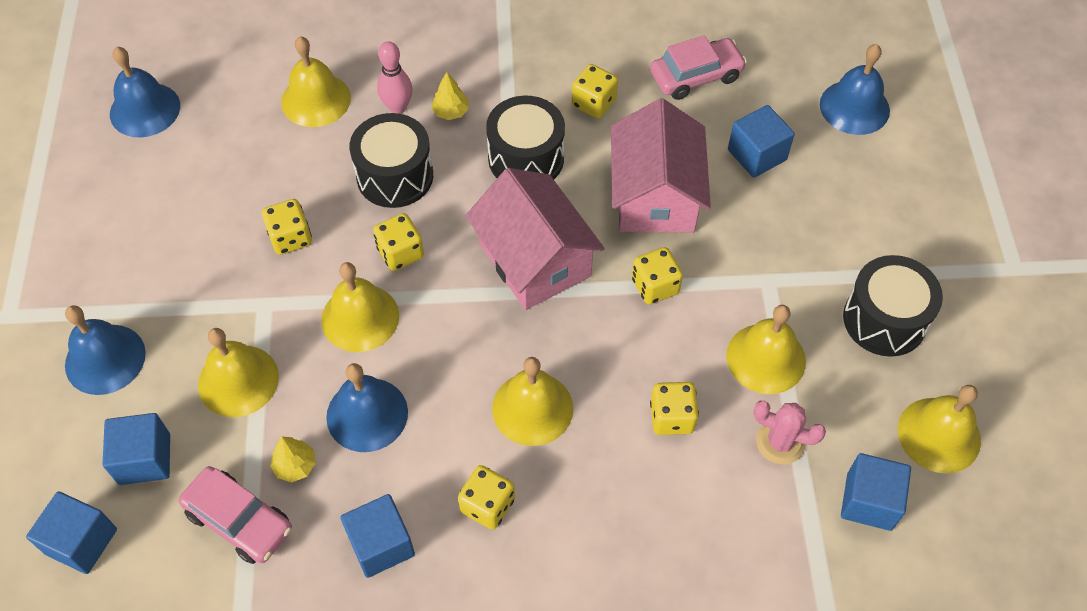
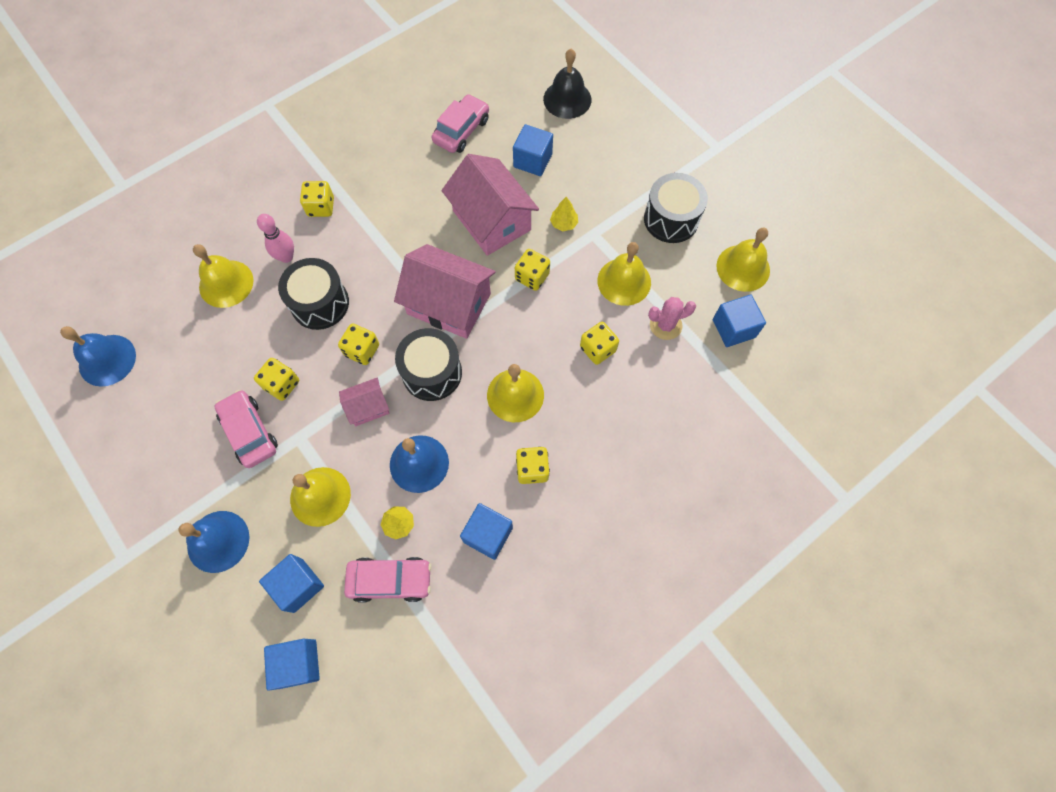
camera: 35 degrees left, 10 degrees up
(221, 267) = (249, 432): none -> pink car
(360, 317) = (368, 407): yellow bell -> pink house
(451, 112) = (324, 240): yellow tree -> yellow tree (564, 223)
(526, 158) = (395, 243): black drum -> black drum (432, 372)
(594, 103) = (411, 183): yellow dice -> yellow dice (321, 207)
(854, 107) = (567, 99): blue bell -> black bell

